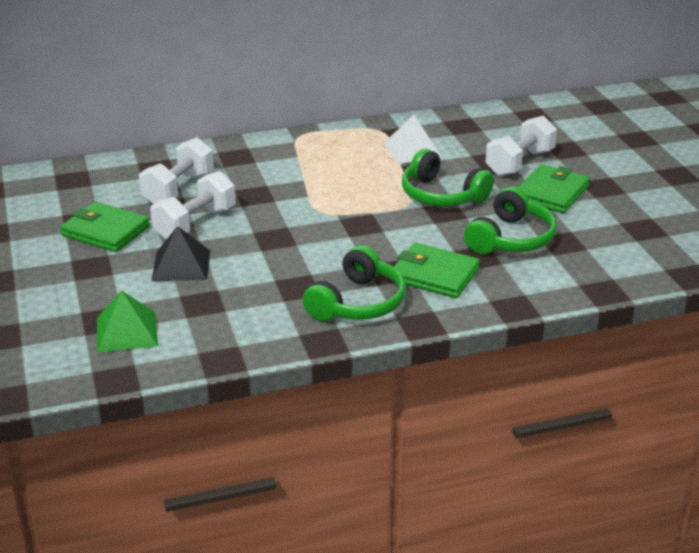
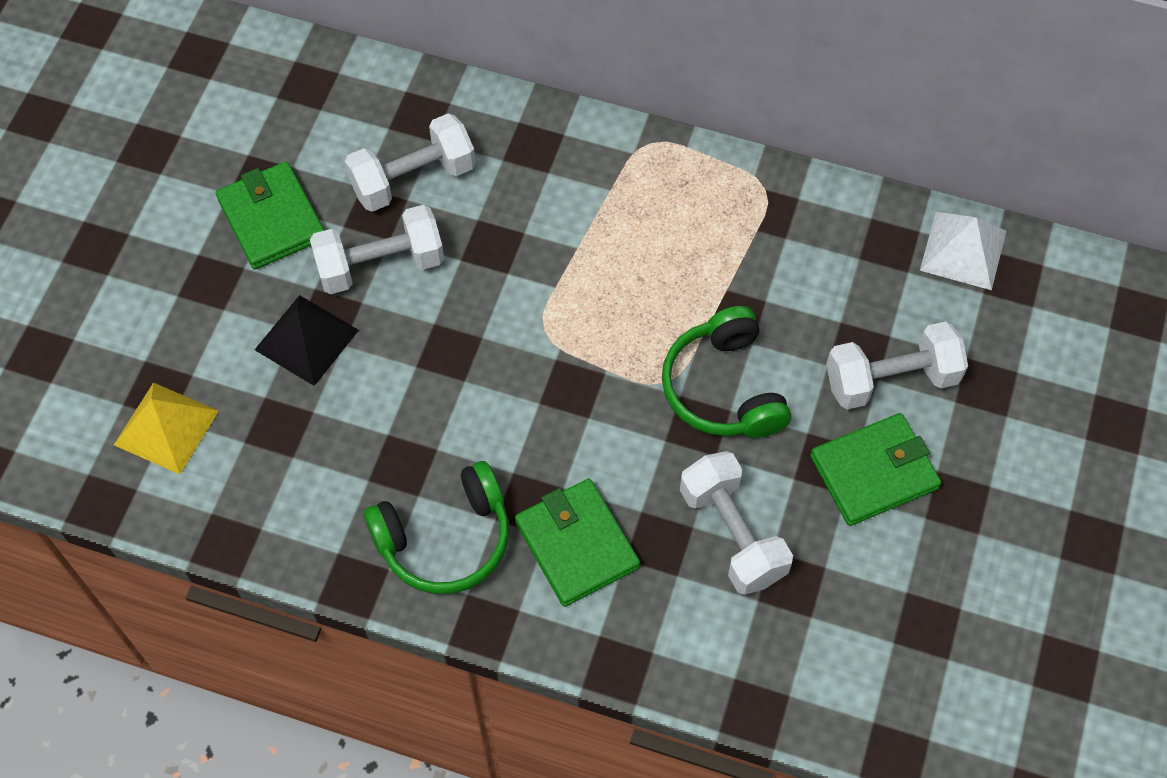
camera: 35 degrees right, 30 degrees up
(126, 332) = (166, 427): green pyramid -> yellow pyramid
(412, 150) = (771, 263): white pyramid -> white pyramid (963, 250)
(511, 239) = (732, 534): green headphones -> white dumbbell

